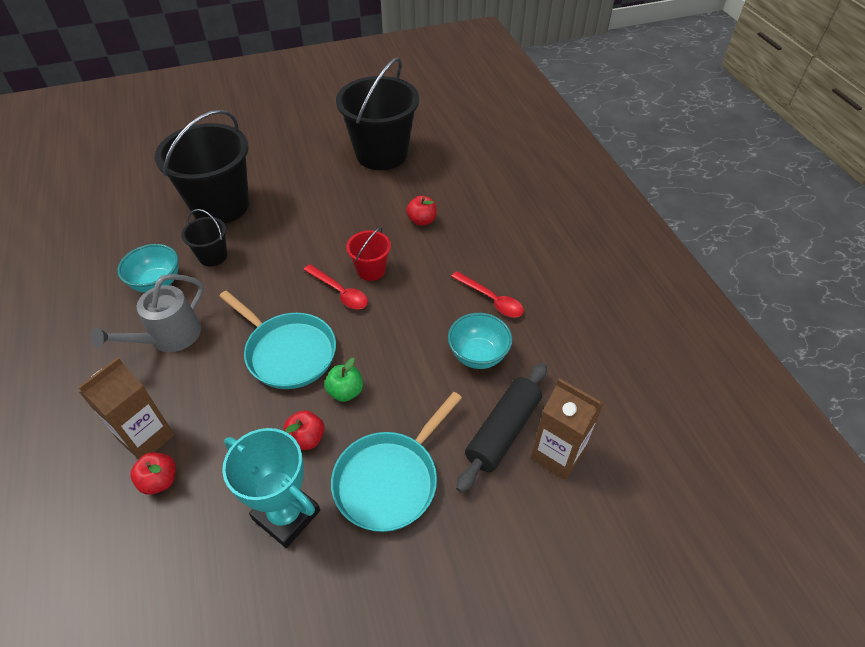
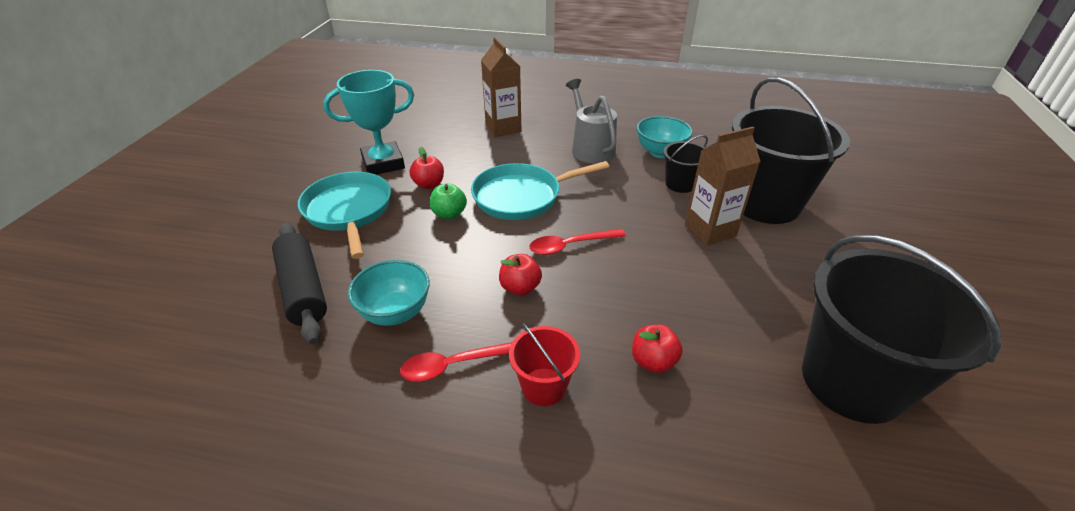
camera: 120 degrees right, 10 degrees down
(160, 481) = (465, 127): red apple -> red apple (520, 287)
(371, 270) = (587, 278): red bucket -> red bucket (544, 386)
(557, 455) = (237, 315): brown carton -> brown carton (710, 230)

